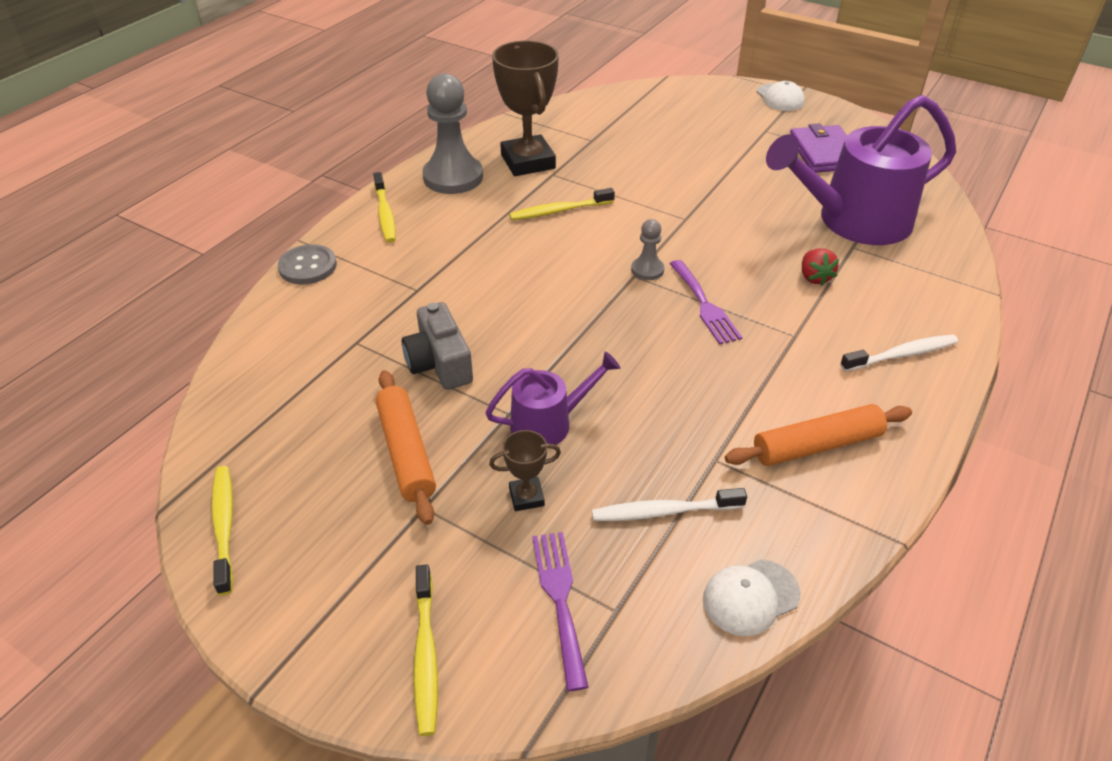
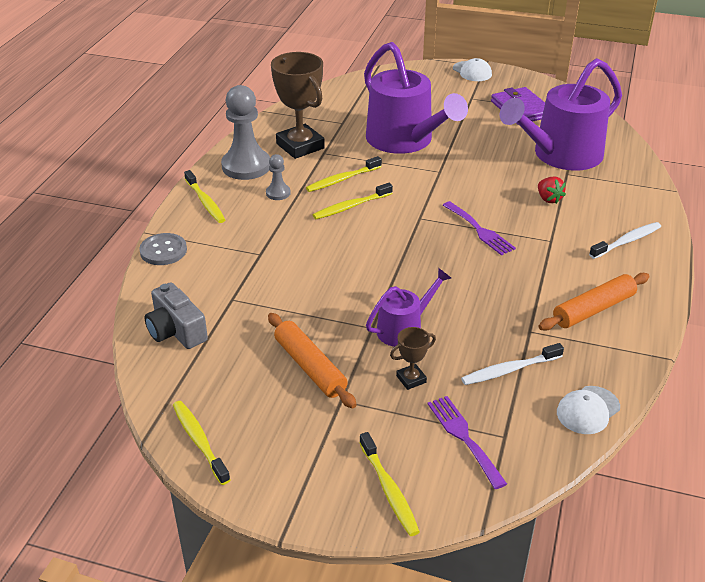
camera: 15 degrees left, 5 degrees down
(439, 363) = (304, 302): grey camera -> grey camera (176, 331)
(554, 247) = (351, 206): none -> yellow toothbrush
(647, 270) = (428, 212): grey pawn -> grey pawn (278, 193)
(658, 173) = (404, 140): none -> purple watering can

